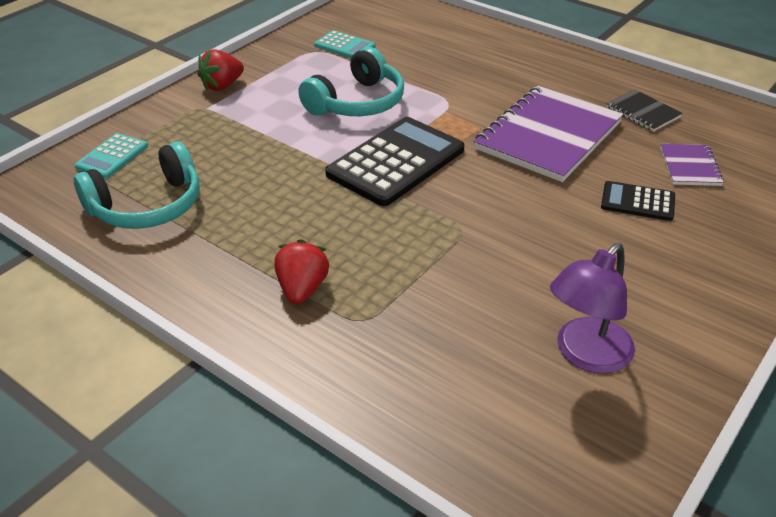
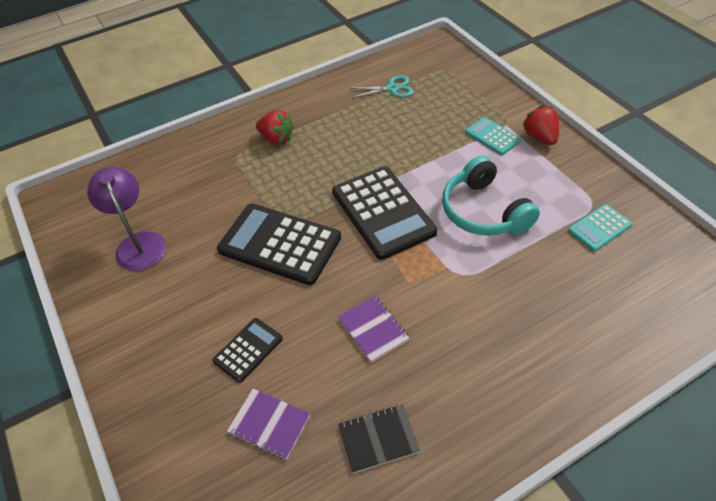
camera: 115 degrees right, 10 degrees up
(112, 156) = (456, 78): turquoise calculator -> turquoise calculator (492, 136)
(147, 206) = (392, 88): turquoise headphones -> turquoise scissors
(493, 223) = (279, 244): none -> black calculator
(548, 136) = (373, 329): purple notebook -> purple notebook, size x0.47

